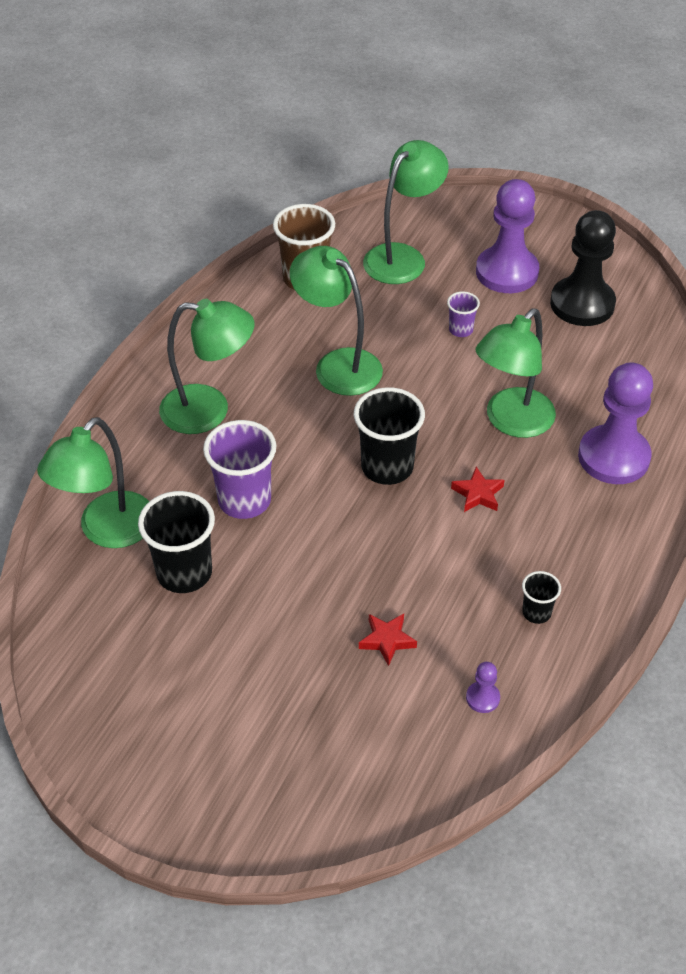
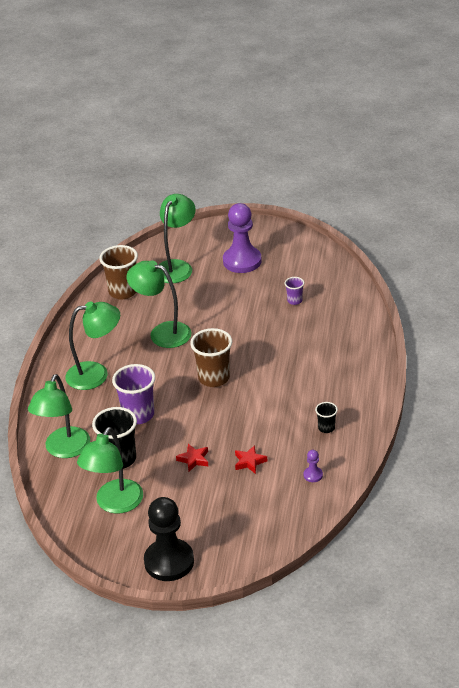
camera: 15 degrees left, 10 degrees down
(387, 467) = (214, 378): black cup -> brown cup
(460, 330) = (227, 298): purple cup -> purple cup (294, 301)
(478, 494) = (271, 379): red star -> red star (194, 459)
(511, 422) = (275, 338): green lamp -> green lamp (115, 504)
(582, 304) = (292, 268): black pawn -> black pawn (169, 561)
(613, 457) = (340, 342): purple pawn -> none

